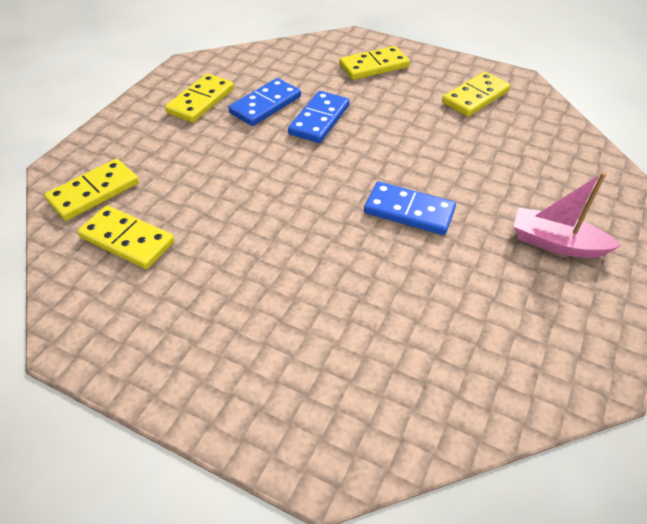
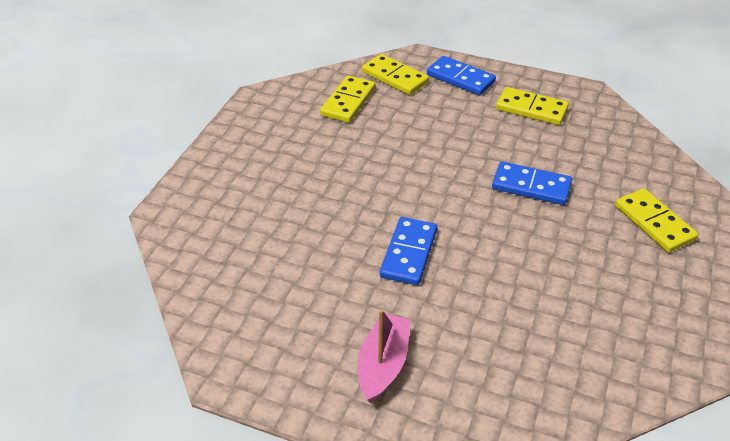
camera: 85 degrees right, 5 degrees down
(265, 105) = (541, 148): blue domino -> blue domino (460, 78)
(475, 97) = (629, 315): yellow domino -> none

